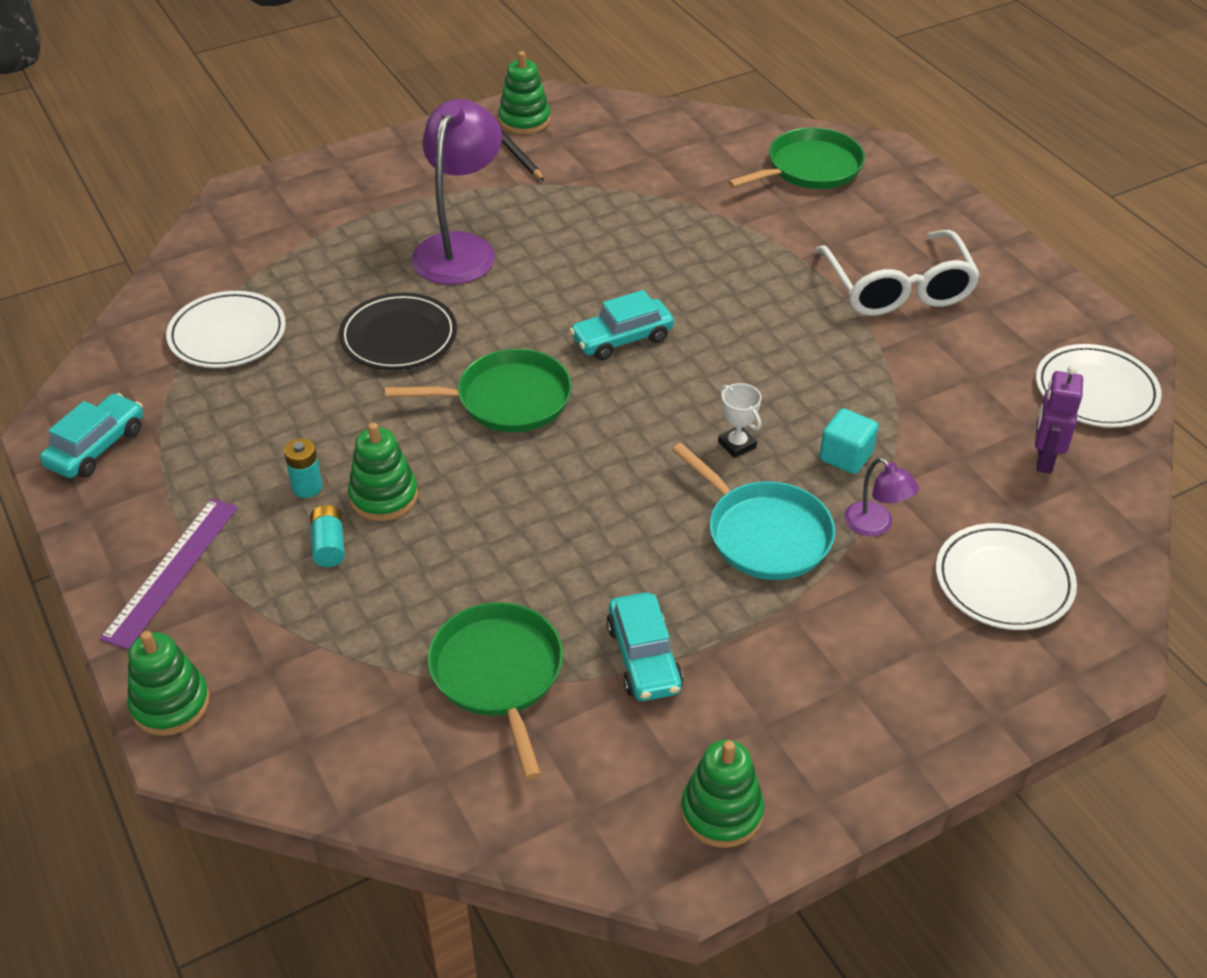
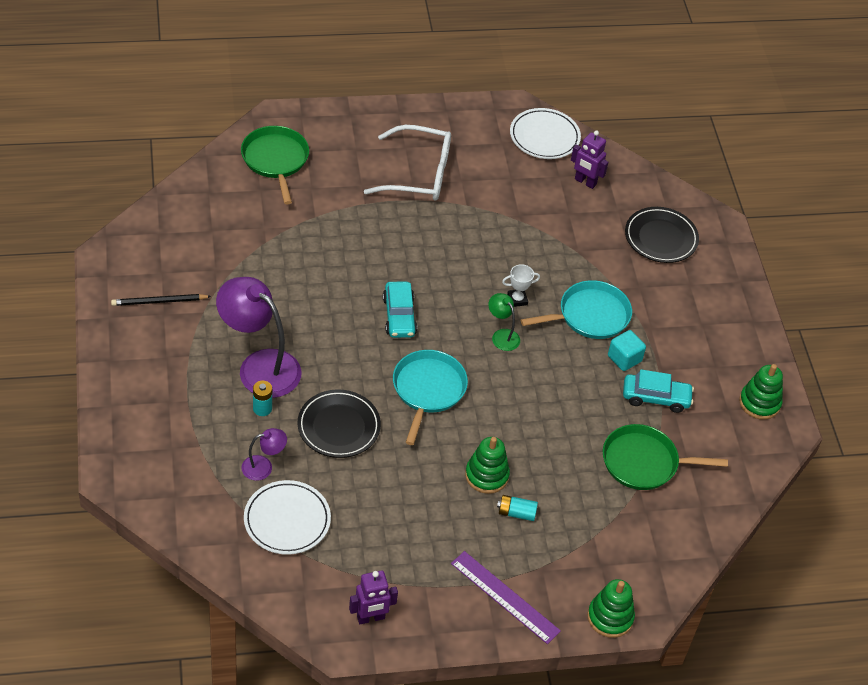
camera: 75 degrees left, 5 degrees up
(97, 447) = (371, 618): turquoise car -> purple robot
(307, 487) = (461, 511): turquoise battery -> turquoise battery (262, 408)
(507, 399) = (428, 390): green pan -> turquoise pan
(524, 120) = (123, 282): green stacking toy -> none
(655, 446) = (502, 335): none -> green lamp
(846, 456) = (547, 258): turquoise cube -> turquoise cube (624, 358)
(875, 525) = (603, 269): purple lamp -> purple lamp (263, 467)
(1003, 581) = (661, 238): white plate -> black plate

